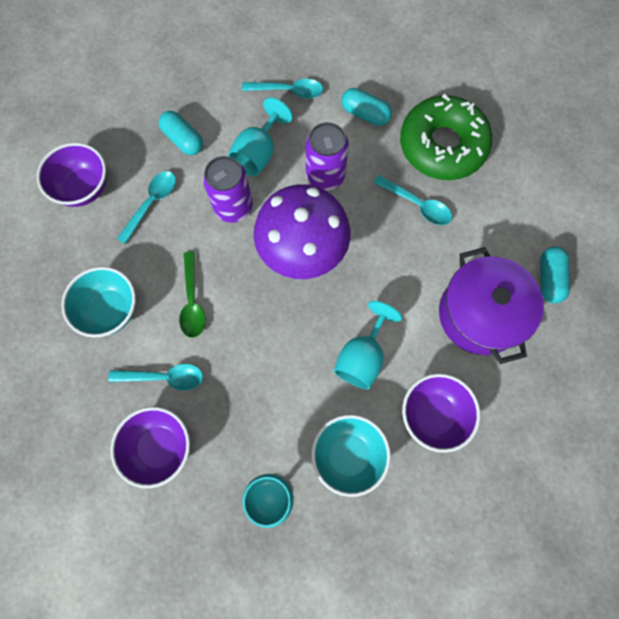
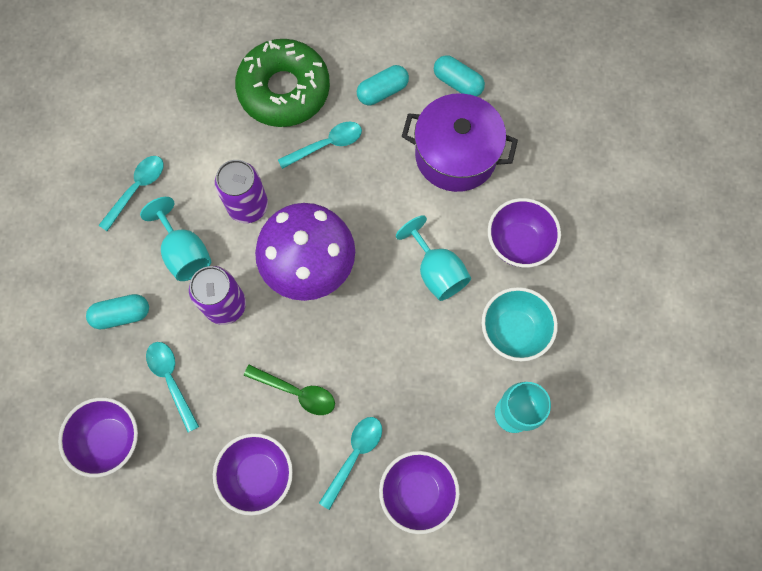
camera: 60 degrees left, 0 degrees up
(110, 310) = (258, 474): turquoise bowl -> purple bowl
(365, 114) = (208, 135): turquoise capsule -> turquoise capsule (382, 91)

